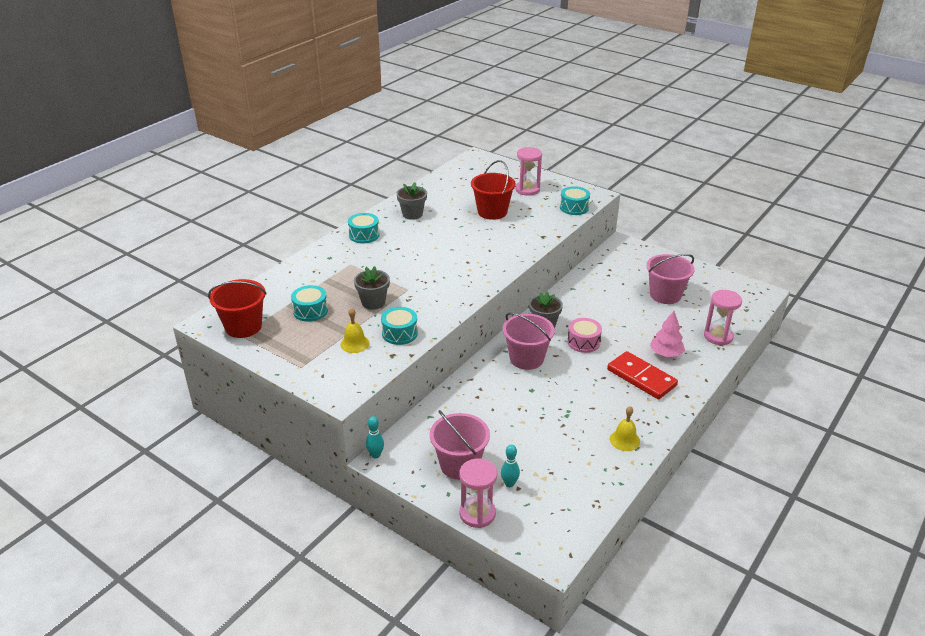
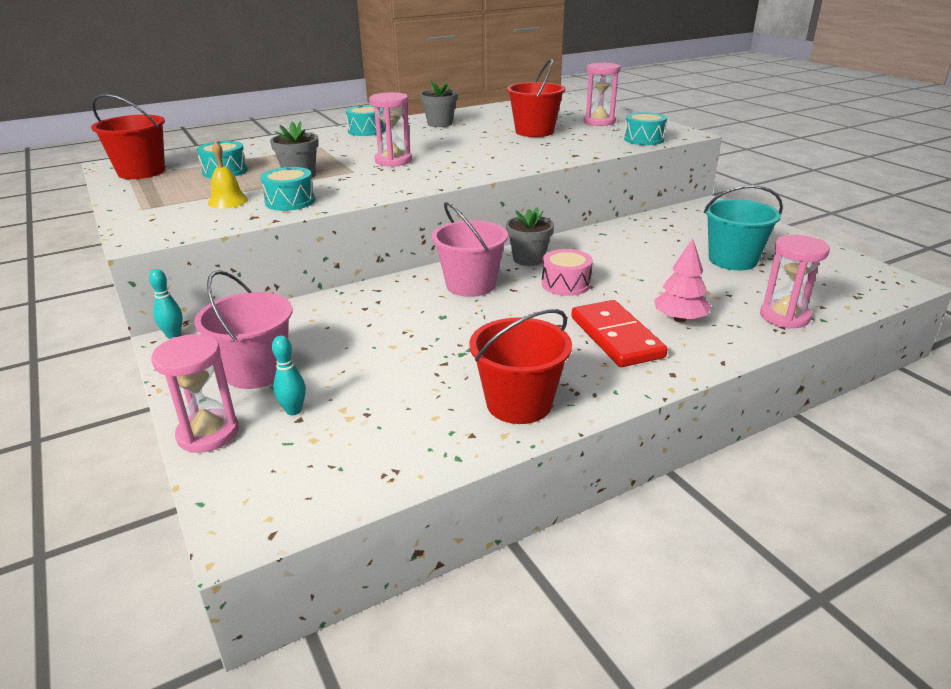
camera: 25 degrees right, 5 degrees down
(424, 270) = (393, 161): none -> pink hourglass
(624, 440) = (519, 403): yellow bell -> red bucket
(665, 295) = (732, 260): pink bucket -> turquoise bucket

